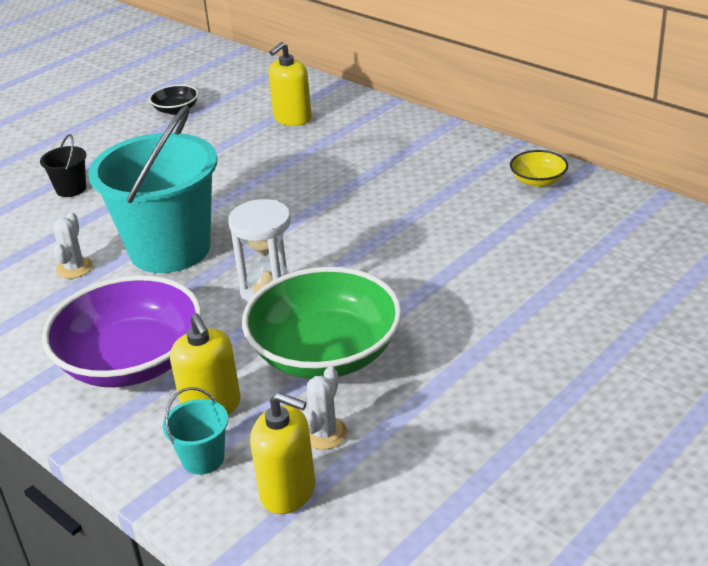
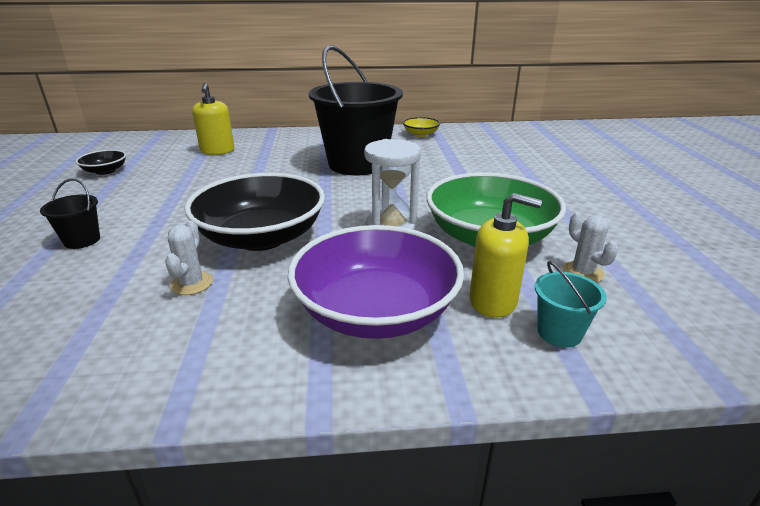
camera: 50 degrees left, 5 degrees down
(74, 268) = (192, 283): white cactus -> white cactus turned 45 degrees clockwise
(170, 249) = (261, 237): turquoise bucket -> black bowl
(288, 491) = (640, 313): yellow soap dispenser -> none
(382, 198) = (357, 164): none -> black bucket

